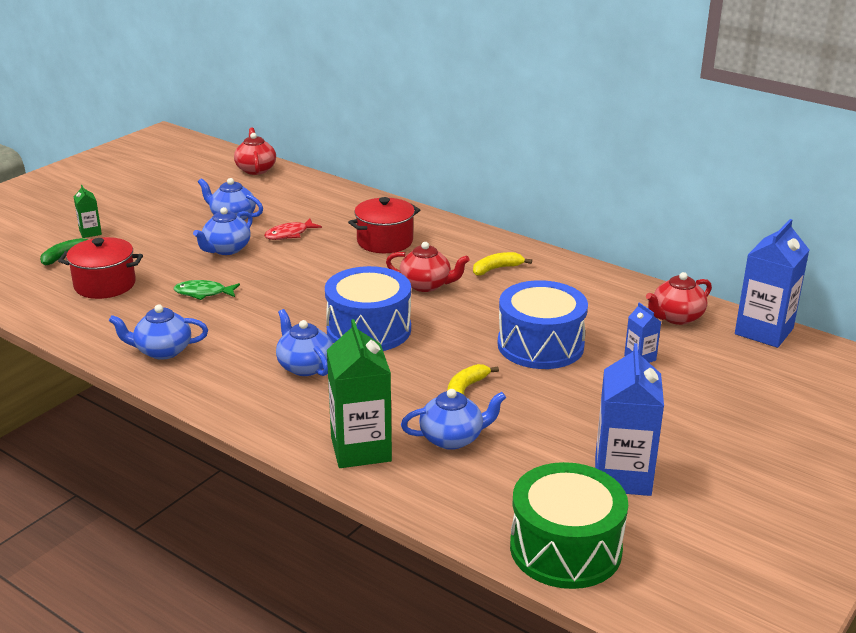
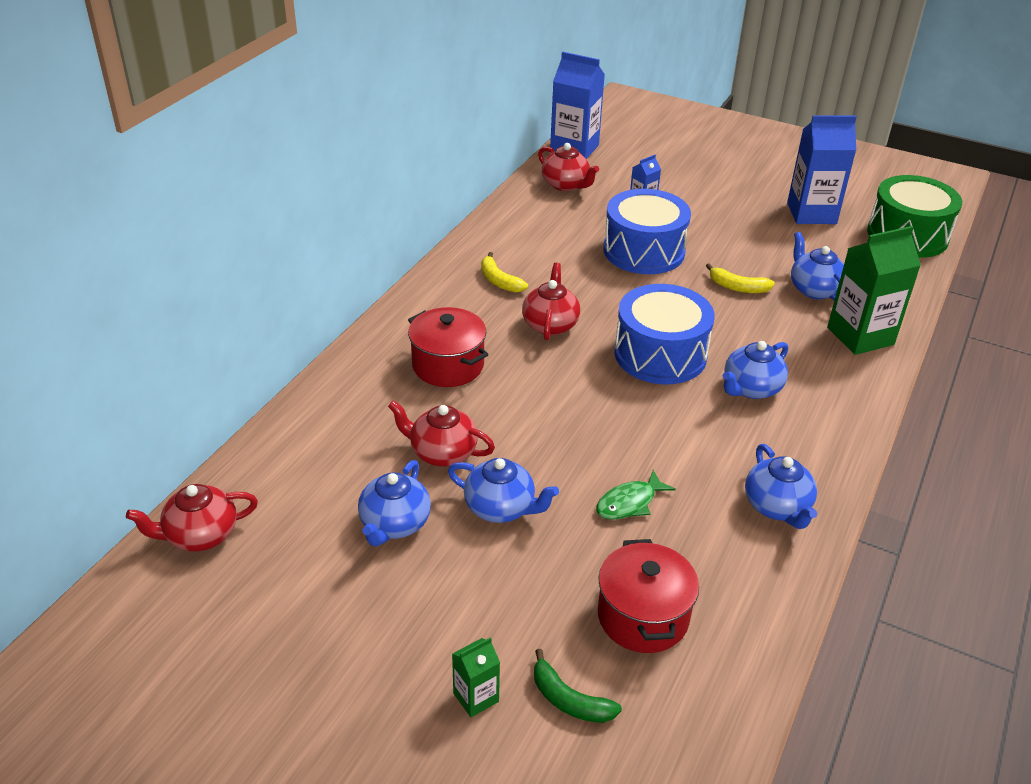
camera: 100 degrees left, 10 degrees up
(203, 293) = (629, 503): green fish -> green fish turned 60 degrees clockwise
(289, 234) = (442, 452): red fish -> red teapot

